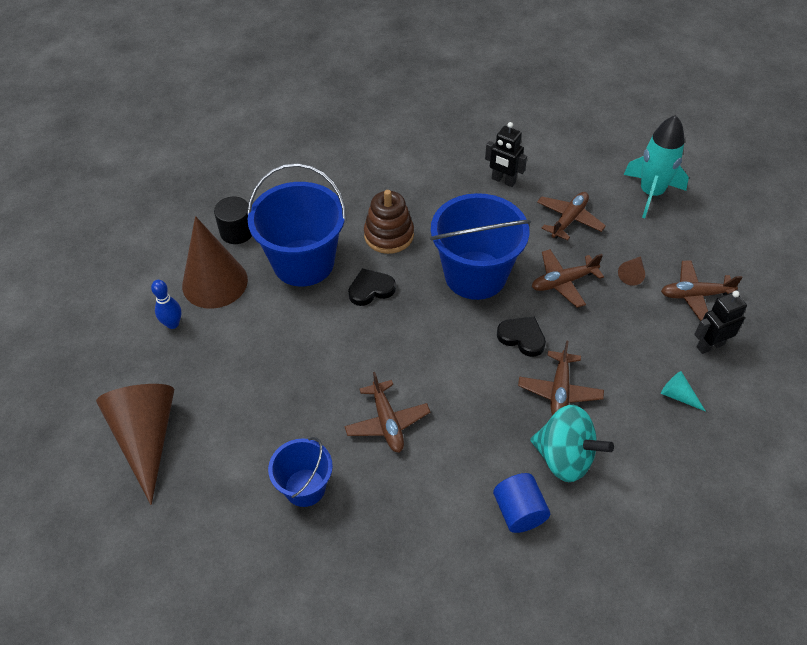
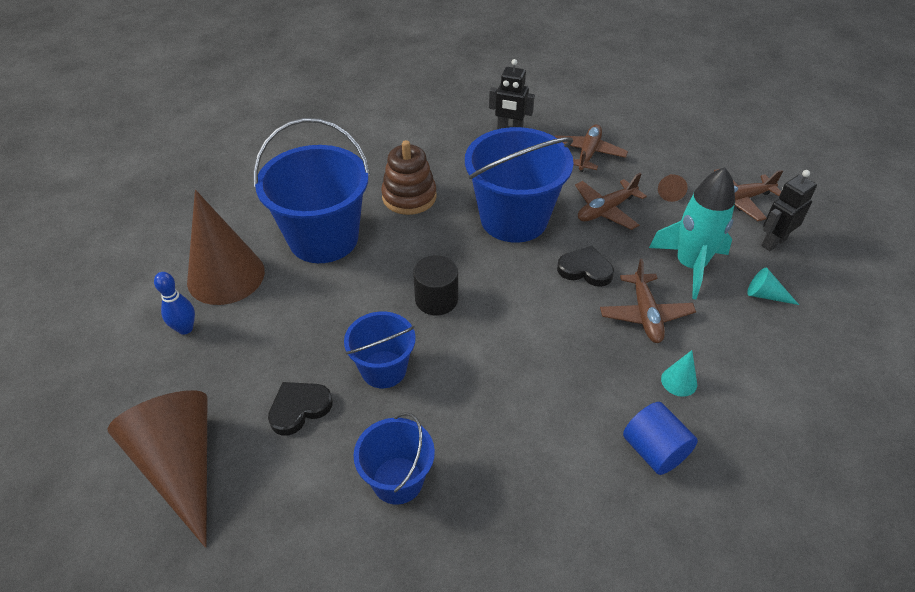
camera: 15 degrees left, 5 degrees down
(237, 232) = (239, 221): black cylinder -> black cylinder (436, 299)
(320, 393) = (383, 369): none -> blue bucket
(371, 289) = (407, 252): black heart -> black heart (299, 408)
(387, 422) = (471, 385): brown plane -> none
(564, 458) = (679, 381): turquoise spinning top -> turquoise cone
(651, 193) = (656, 119): turquoise rocket -> turquoise rocket (690, 265)

